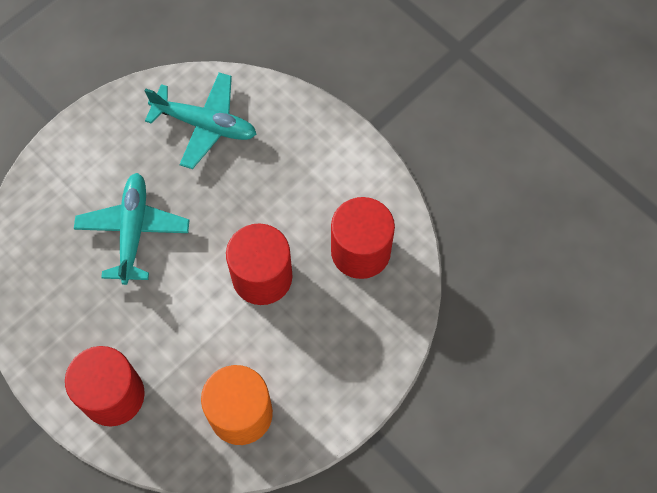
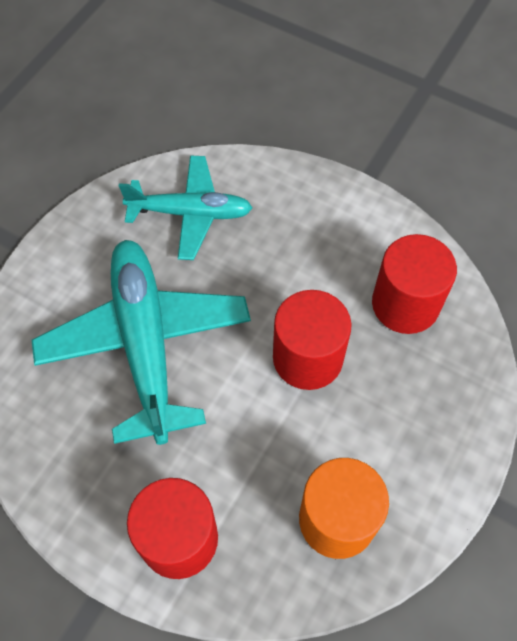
camera: 15 degrees left, 5 degrees down
(133, 230) = (145, 343): turquoise plane -> turquoise plane, size x1.59

